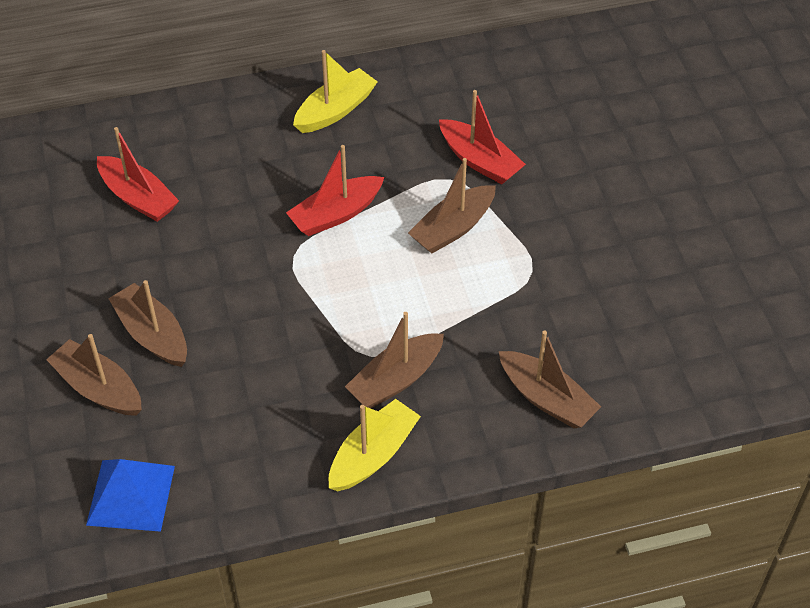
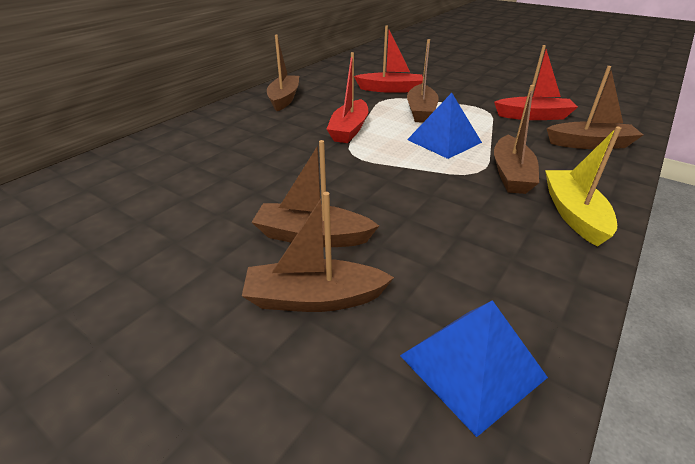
camera: 40 degrees left, 15 degrees down
(138, 197) = (195, 173): red boat -> red boat (533, 116)
(335, 110) = (284, 99): yellow boat -> brown boat
(404, 294) = (444, 141): none -> blue pyramid

